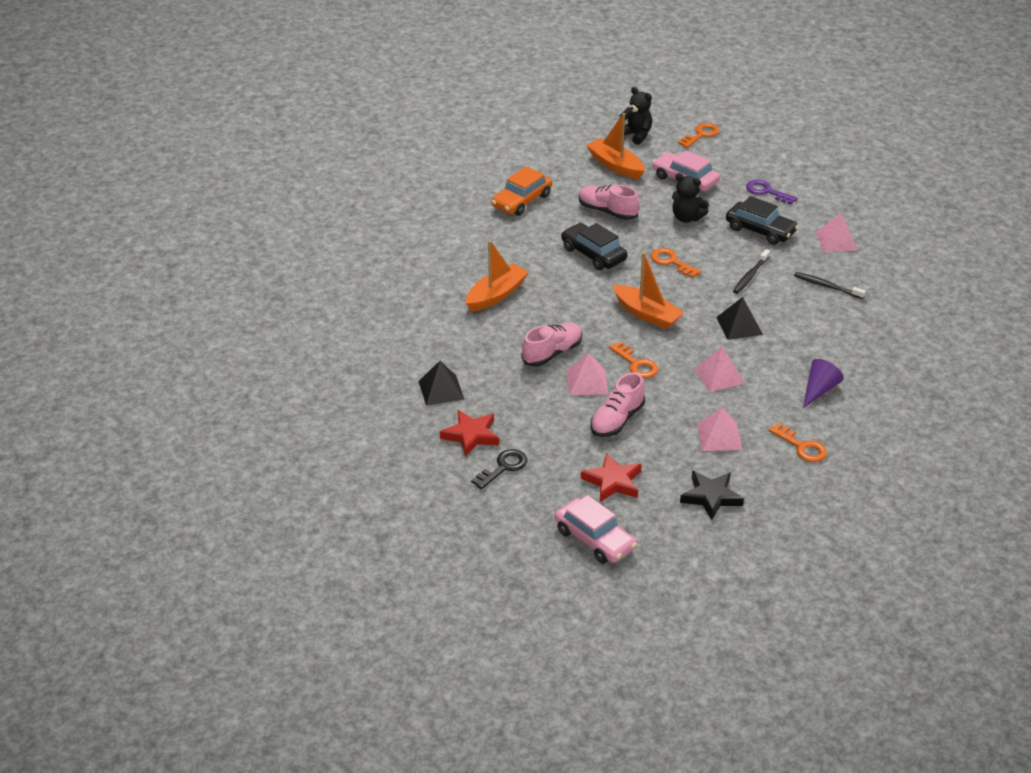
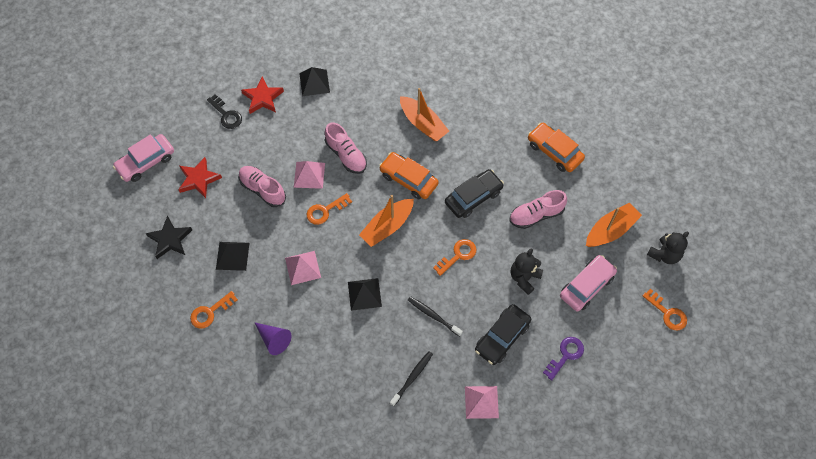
camera: 95 degrees right, 25 degrees up
(578, 302) = (408, 179): none -> orange car
(607, 212) = (536, 215): pink shoe -> pink shoe turned 150 degrees counterclockwise
(719, 436) = (232, 256): pink pyramid -> black pyramid

